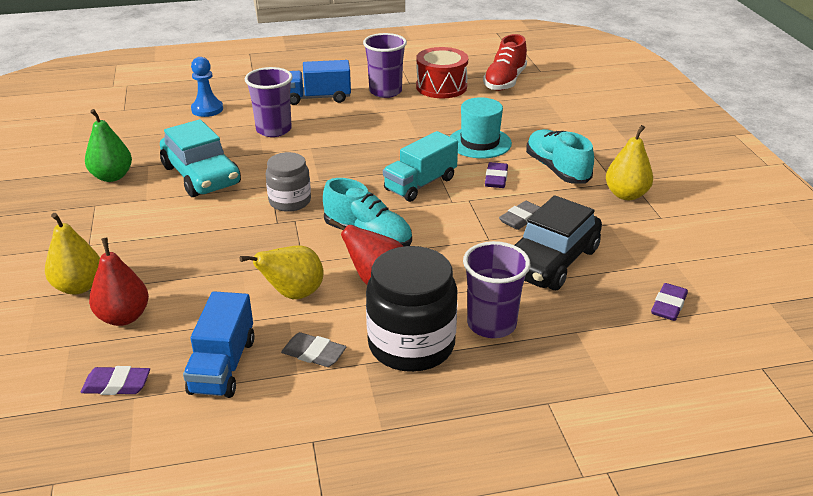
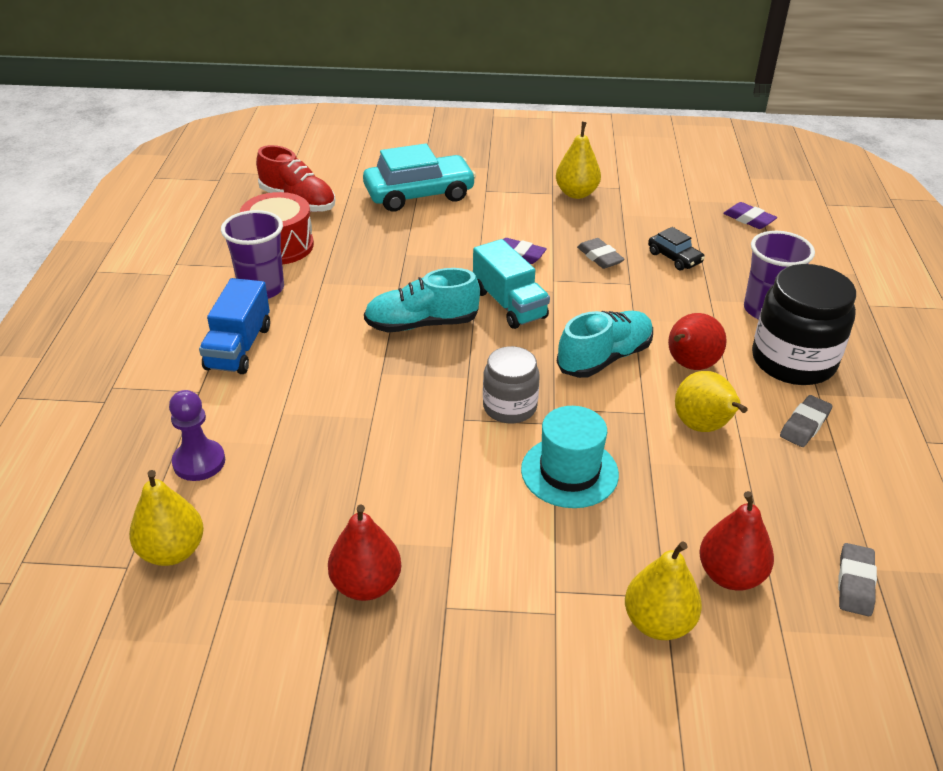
camera: 75 degrees left, 5 degrees up
(112, 176) = (366, 585): green pear -> red pear
(117, 385) = (855, 583): purple eraser -> grey eraser
(135, 118) = (172, 551): none -> yellow pear
(201, 175) = (408, 482): turquoise car -> turquoise car (419, 194)
(207, 109) = (199, 462): blue pawn -> purple pawn
(223, 366) = (822, 493): blue truck -> none
(274, 130) = (311, 400): purple cup -> none
(479, 143) = (436, 248): turquoise hat -> turquoise hat (569, 472)
(550, 261) = (674, 258): black car -> black car, size x0.49
(557, 169) = (515, 216): turquoise shoe -> turquoise shoe (421, 324)

